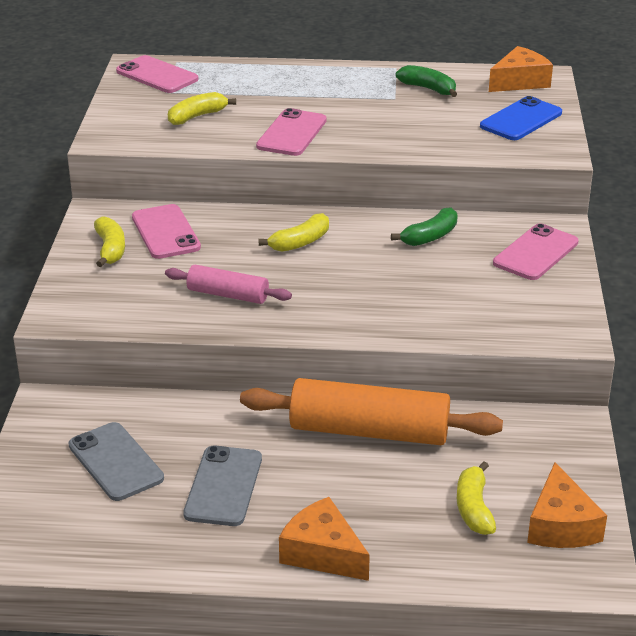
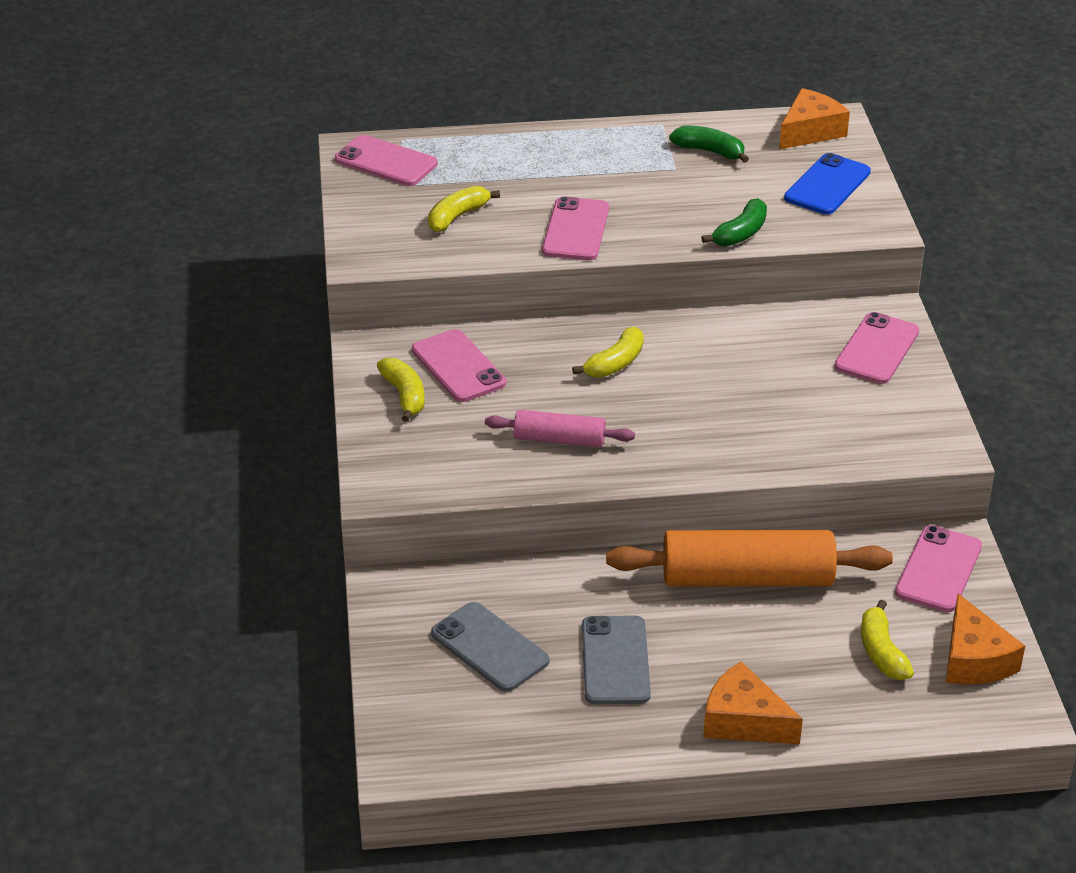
camera: 10 degrees left, 5 degrees up
(430, 236) = (756, 340): green banana -> green banana (740, 233)
(550, 444) = (938, 569): none -> pink phone

